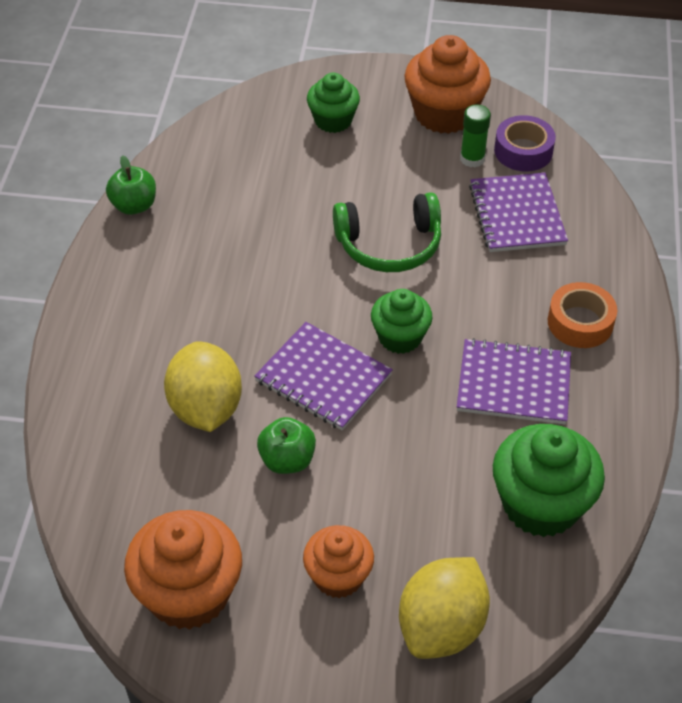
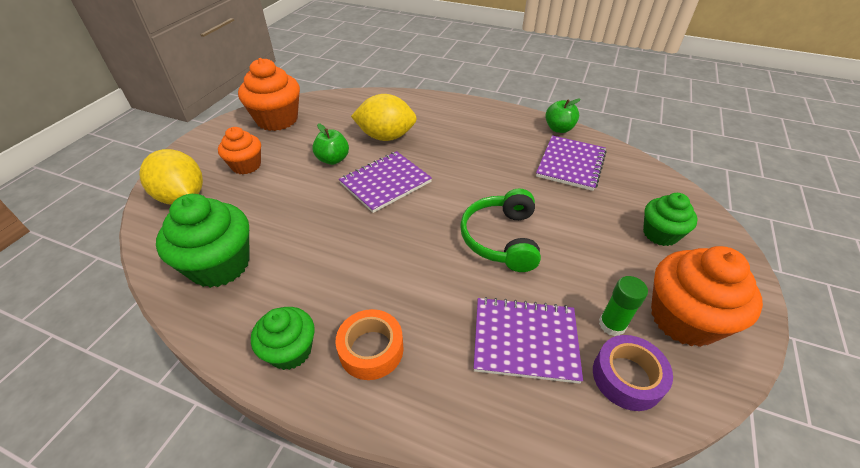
camera: 105 degrees right, 5 degrees down
(400, 337) = (404, 225): green cupcake -> green cupcake (290, 351)
(513, 384) = (330, 279): purple notebook -> purple notebook (571, 164)

